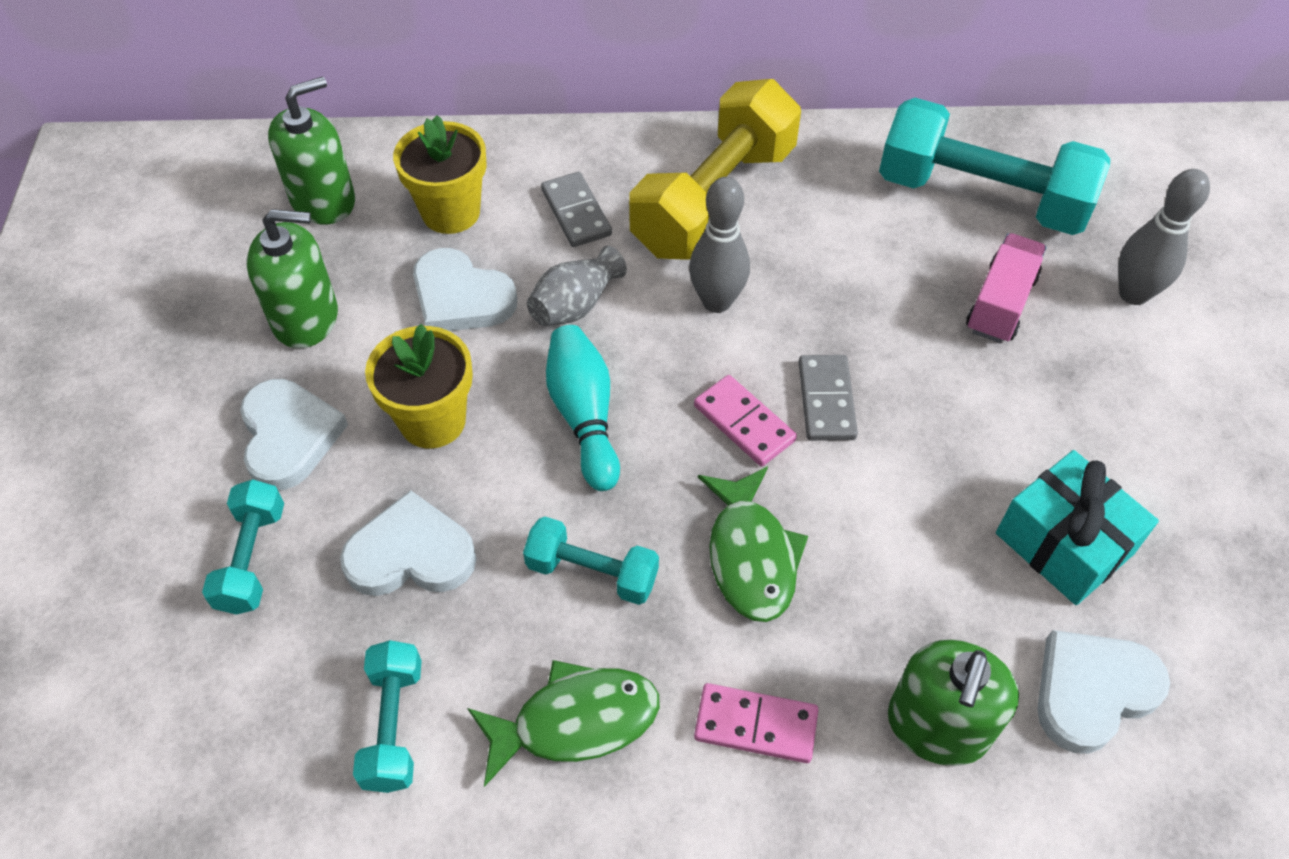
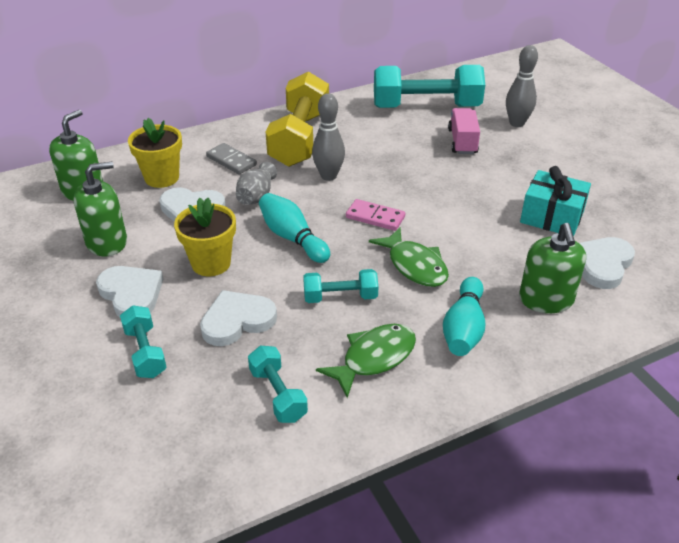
camera: 25 degrees left, 15 degrees down
(755, 725) = (463, 328): pink domino -> turquoise bowling pin
(826, 400) = (408, 197): grey domino -> none

